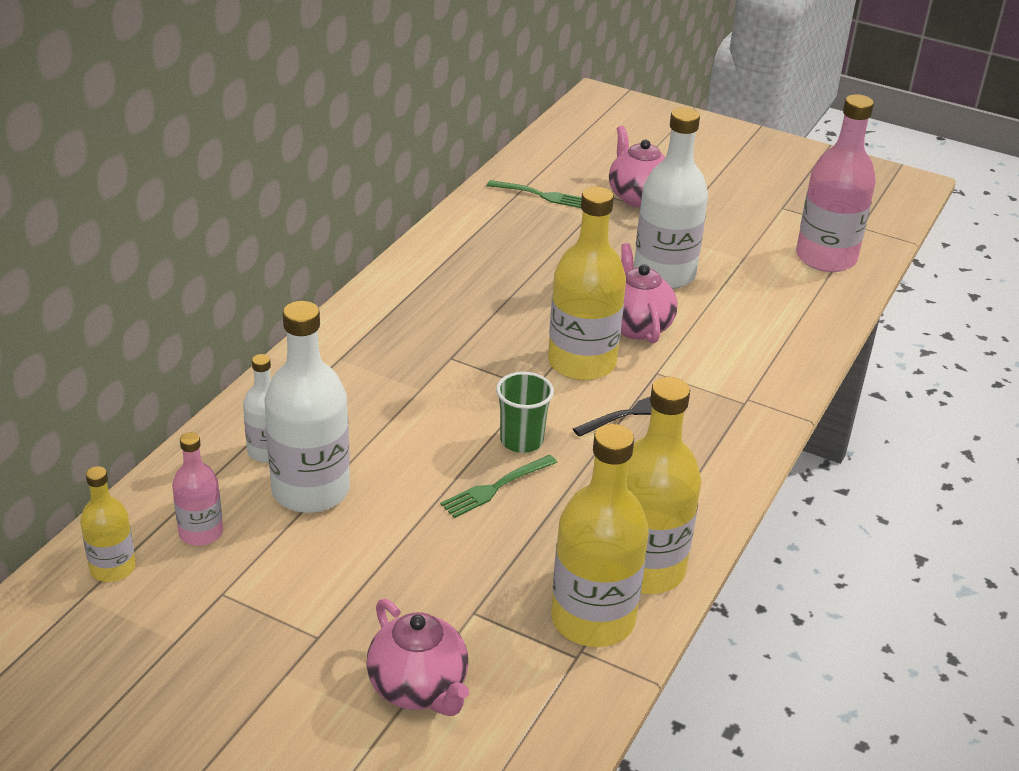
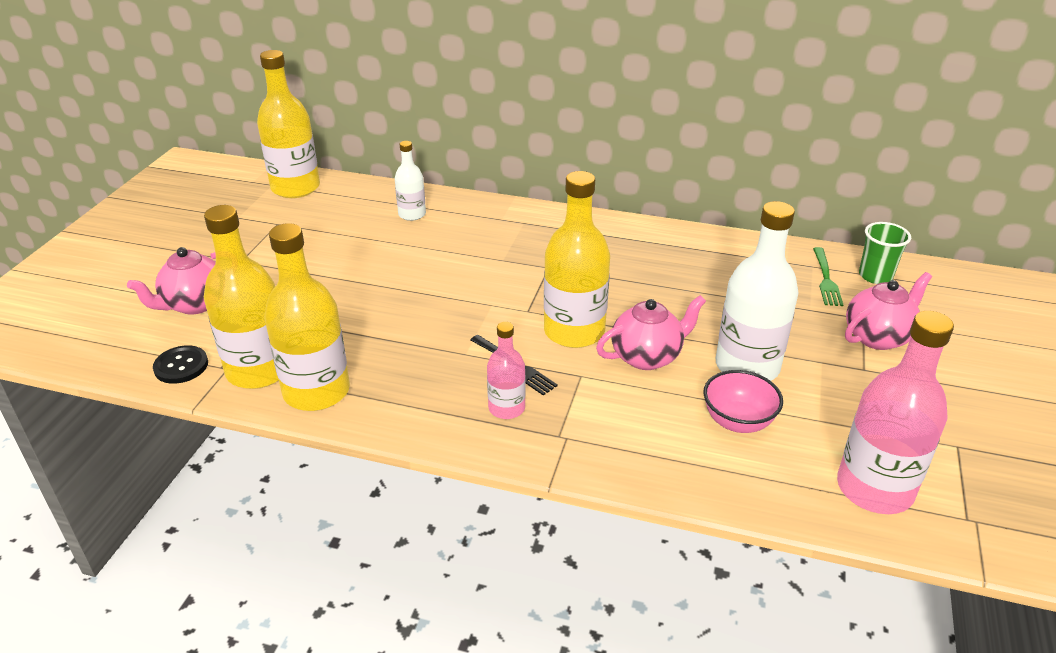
camera: 80 degrees right, 0 degrees up
(113, 568) = (295, 188): yellow bottle -> yellow bottle, size x1.85
(201, 532) = (329, 207): pink bottle -> pink bottle (506, 408)
(310, 490) = (377, 236): white bottle -> none
(496, 487) = (398, 308): green fork -> none
(521, 440) = (457, 313): green cup -> green cup (875, 276)
(565, 697) = (181, 366): none -> black button
(739, 299) = (737, 421): none -> pink bowl

